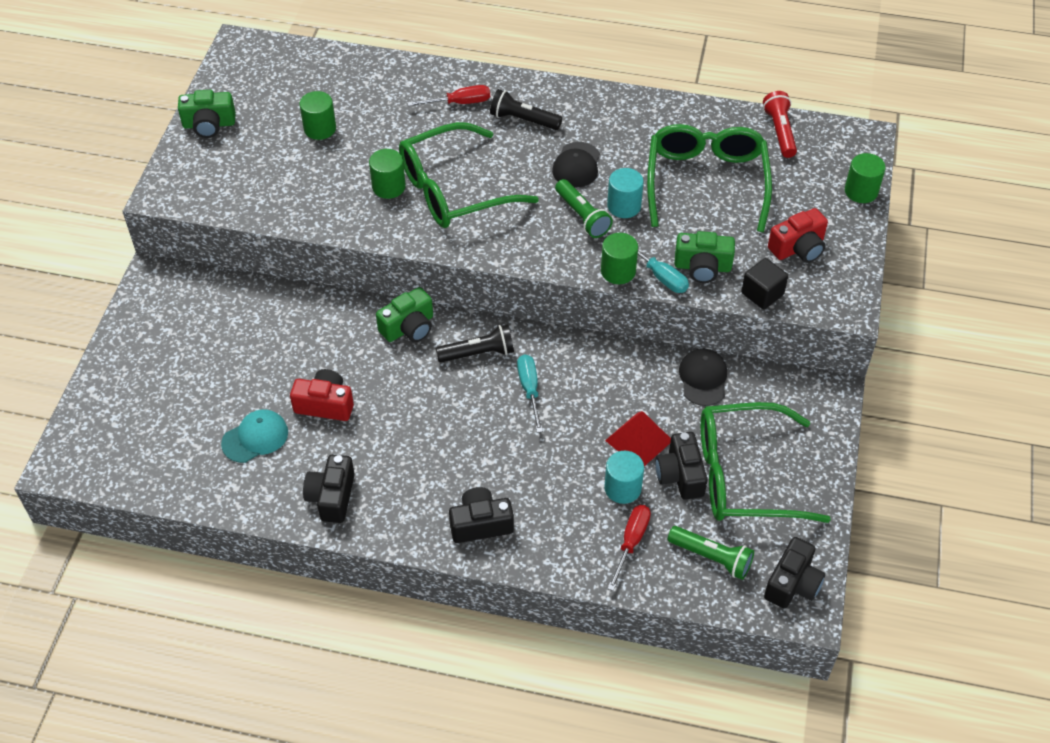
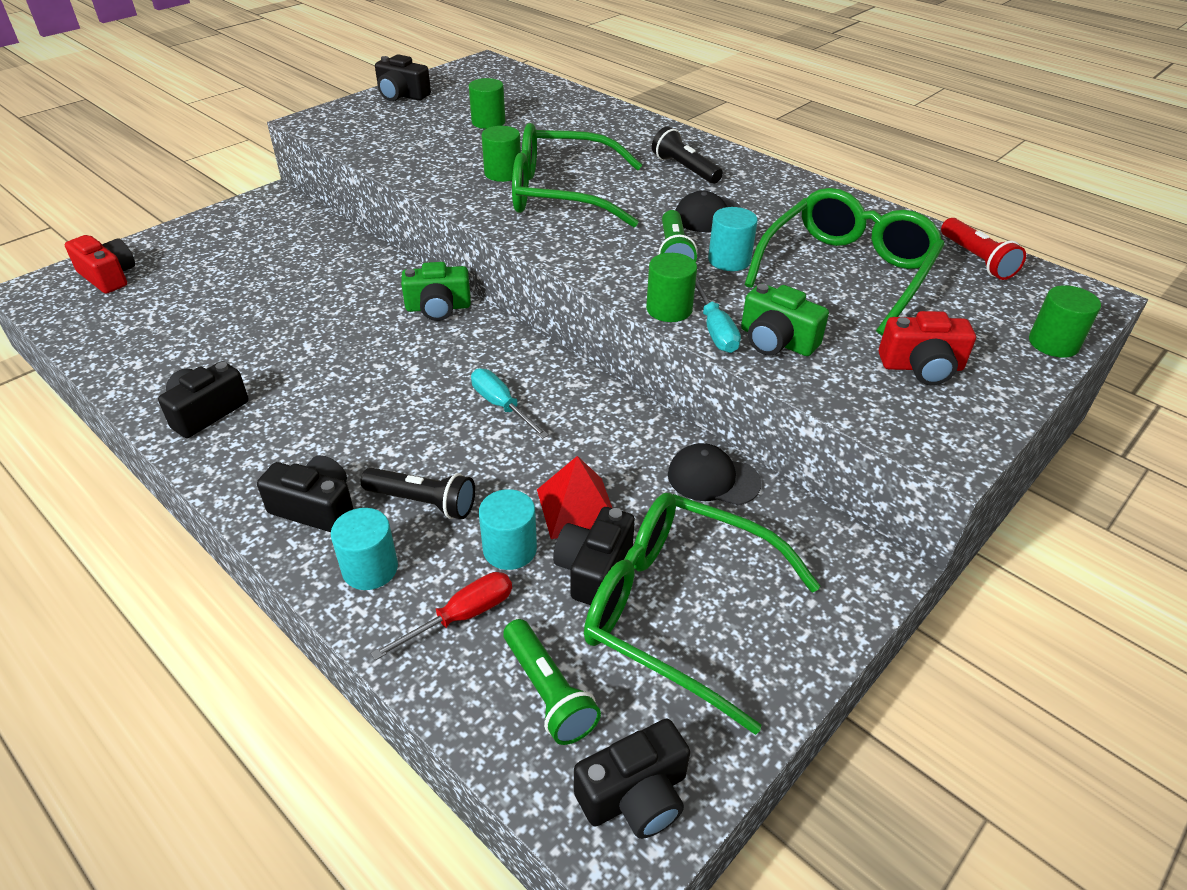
camera: 30 degrees right, 10 degrees down
(209, 124) = (402, 95): green camera -> black camera
(255, 438) = (203, 335): turquoise cap -> none
(325, 404) = (293, 335): red camera -> red camera (108, 276)
(459, 103) = (634, 141): red screwdriver -> none
(478, 353) = (482, 353): black flashlight -> black flashlight (423, 502)
(529, 390) = (501, 406): turquoise screwdriver -> turquoise screwdriver turned 60 degrees counterclockwise
(553, 543) = (370, 568): none -> turquoise cylinder
(703, 378) = (713, 479): black cap -> black cap turned 105 degrees counterclockwise
(762, 294) = (834, 393): black cube -> none
(780, 132) = (976, 260): red flashlight -> red flashlight turned 135 degrees clockwise

